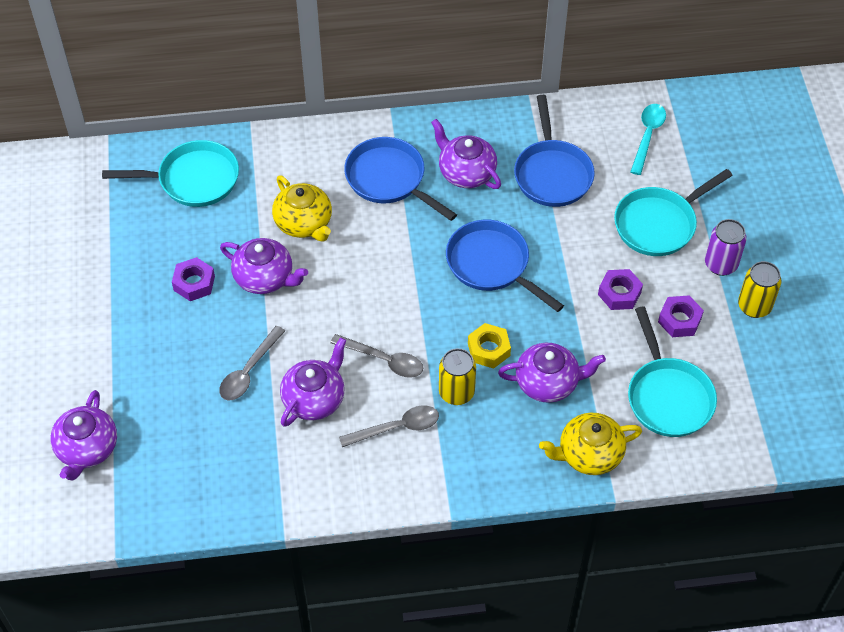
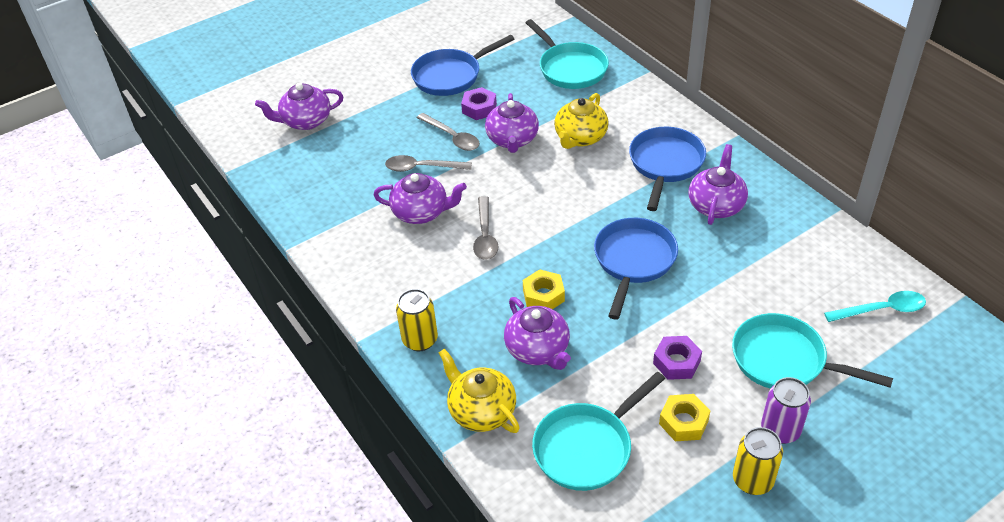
camera: 65 degrees right, 10 degrees down
(396, 428) = (425, 270): grey spoon -> grey spoon (452, 137)
(456, 392) = (484, 293): yellow can -> yellow can (420, 340)
(552, 173) = (769, 260): blue pan -> blue pan (450, 76)
(679, 320) = (683, 422): purple nut -> yellow nut

